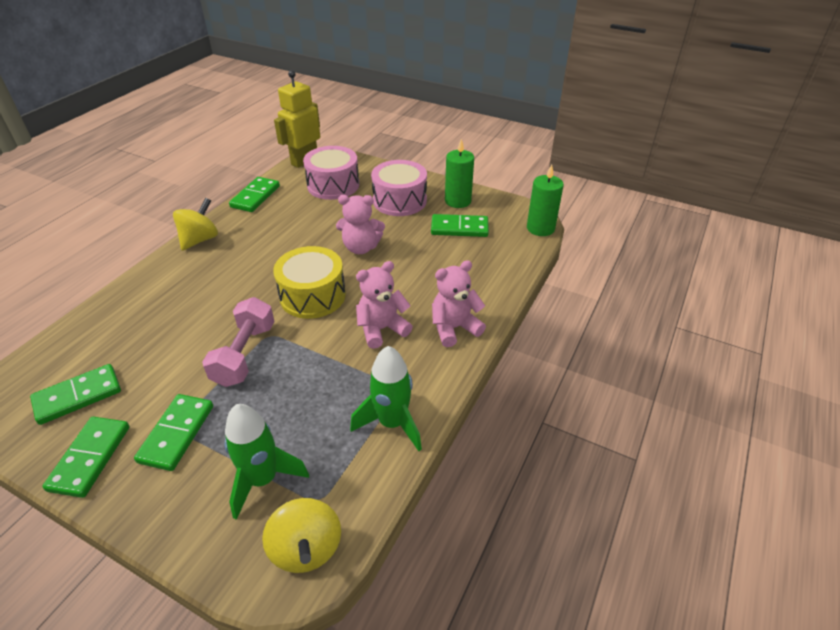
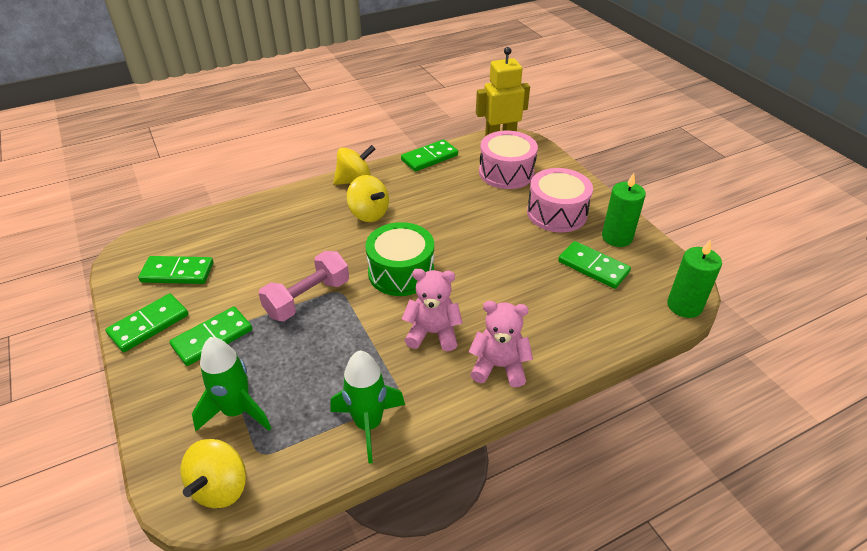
camera: 35 degrees right, 0 degrees up
(239, 262) = (369, 214): none -> yellow spinning top
(312, 296) = (401, 272): yellow drum -> green drum
(361, 248) = (480, 245): pink teddy bear -> none

